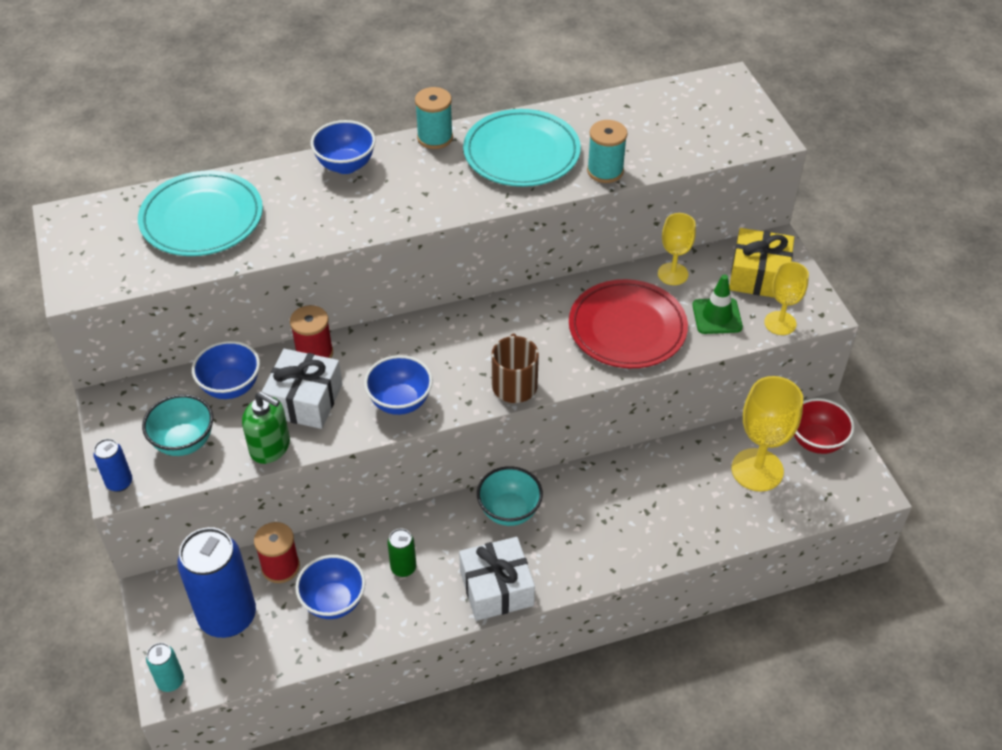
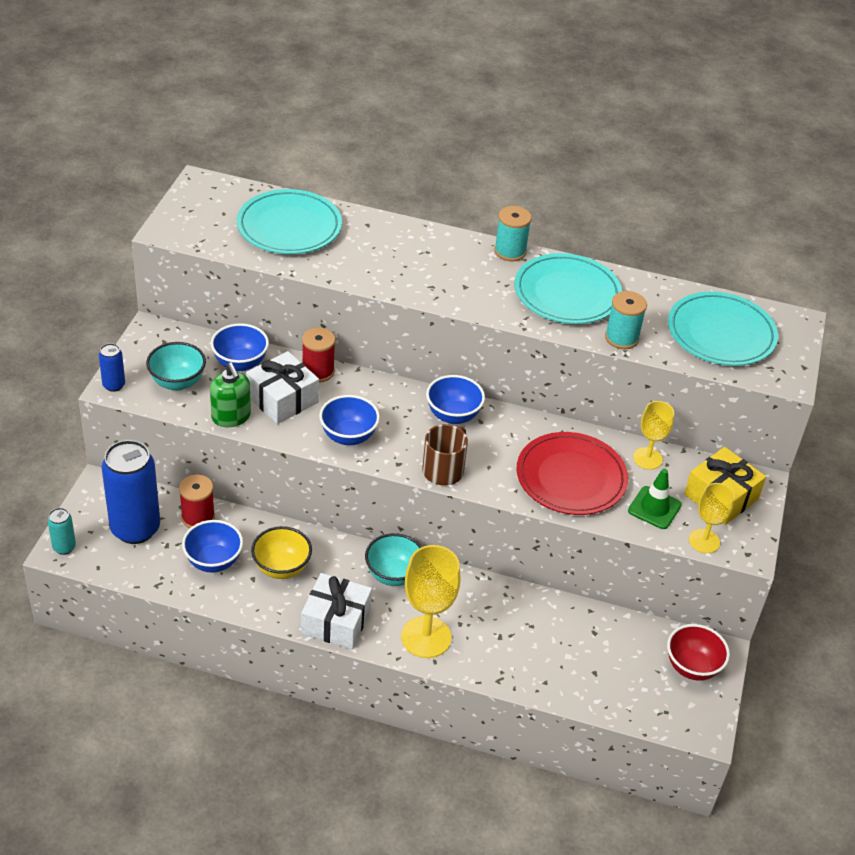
camera: 30 degrees right, 5 degrees down
(346, 165) = (424, 239): blue bowl -> blue bowl (453, 415)
(403, 568) = (281, 568): green can -> yellow bowl
(680, 124) = (721, 334): none -> turquoise plate
(757, 470) = (620, 659): yellow goblet -> yellow goblet (426, 637)

